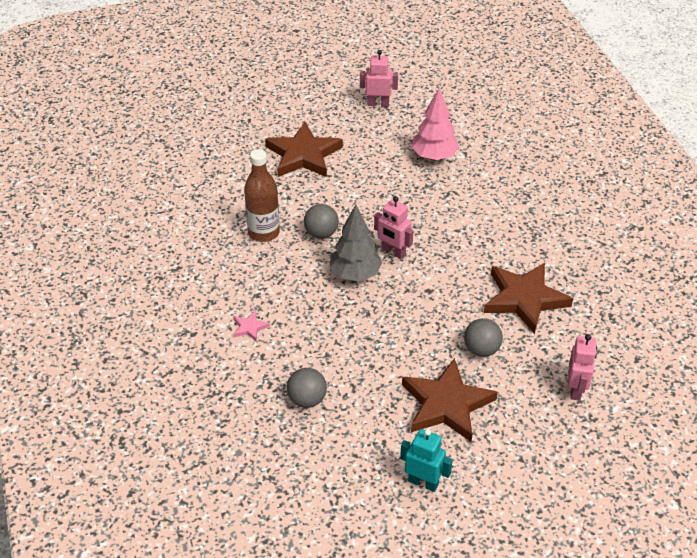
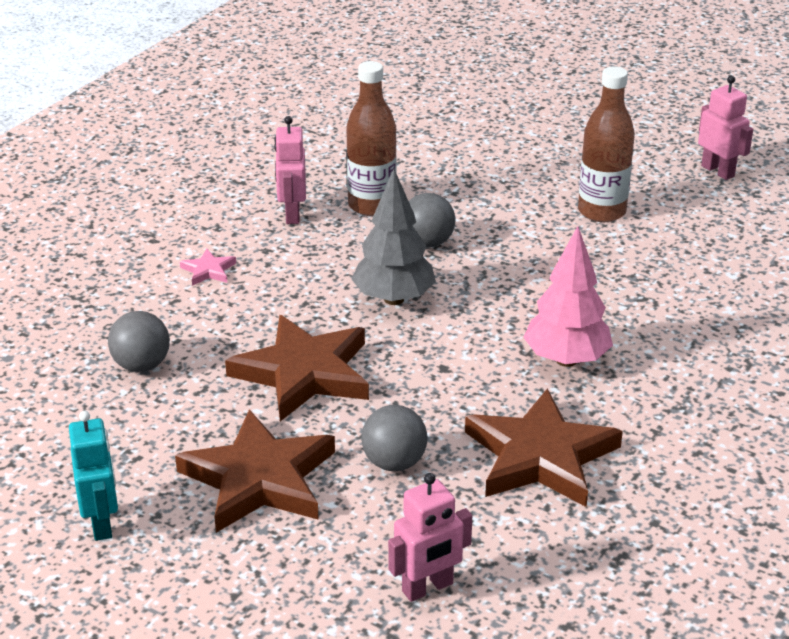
camera: 50 degrees right, 10 degrees down
(303, 155) = (541, 167): brown star -> brown star (304, 373)
(365, 161) = (601, 211): none -> brown bottle
(393, 252) = (472, 308): pink robot -> pink robot (292, 214)
(434, 156) = (694, 255): pink tree -> pink tree (566, 360)

